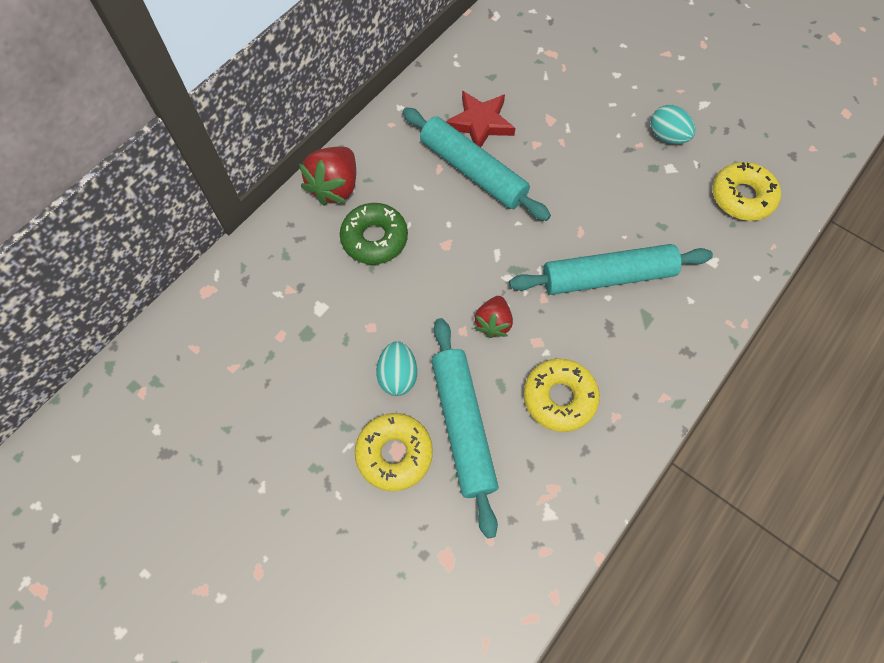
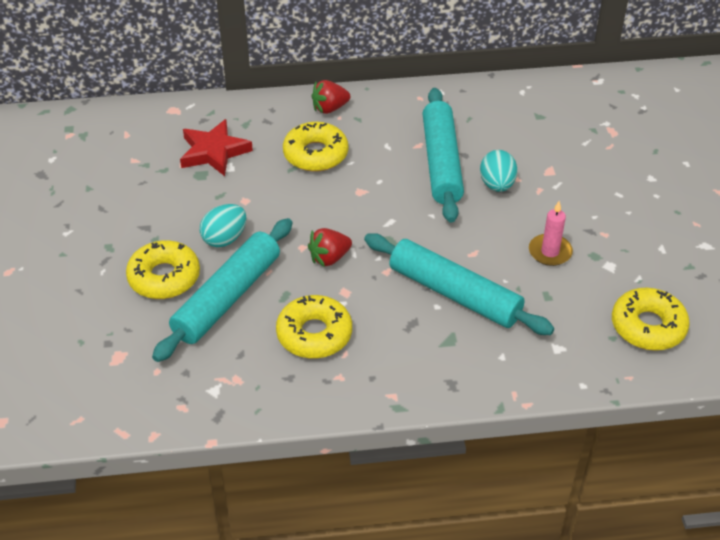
camera: 45 degrees right, 20 degrees down
(335, 187) = (329, 108): red strawberry -> red strawberry, size x0.64
(374, 239) = (315, 154): green donut -> yellow donut
(480, 123) = (488, 138): red star -> red star (214, 152)
(625, 188) = (550, 252): none -> pink candle
(667, 136) = (637, 244): turquoise egg -> turquoise egg (497, 185)

